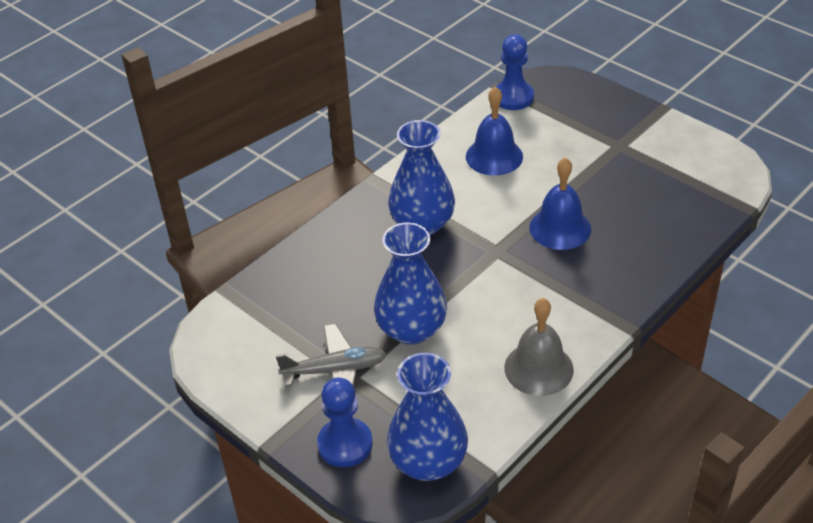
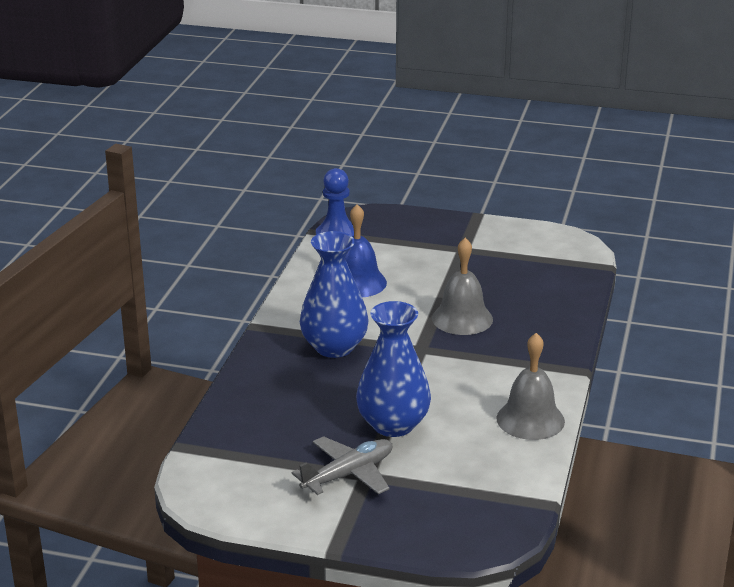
camera: 30 degrees left, 15 degrees down
(345, 444) = (406, 524): blue pawn -> none
(428, 462) = (493, 512): blue vase -> none
(560, 228) = (462, 318): blue bell -> grey bell

